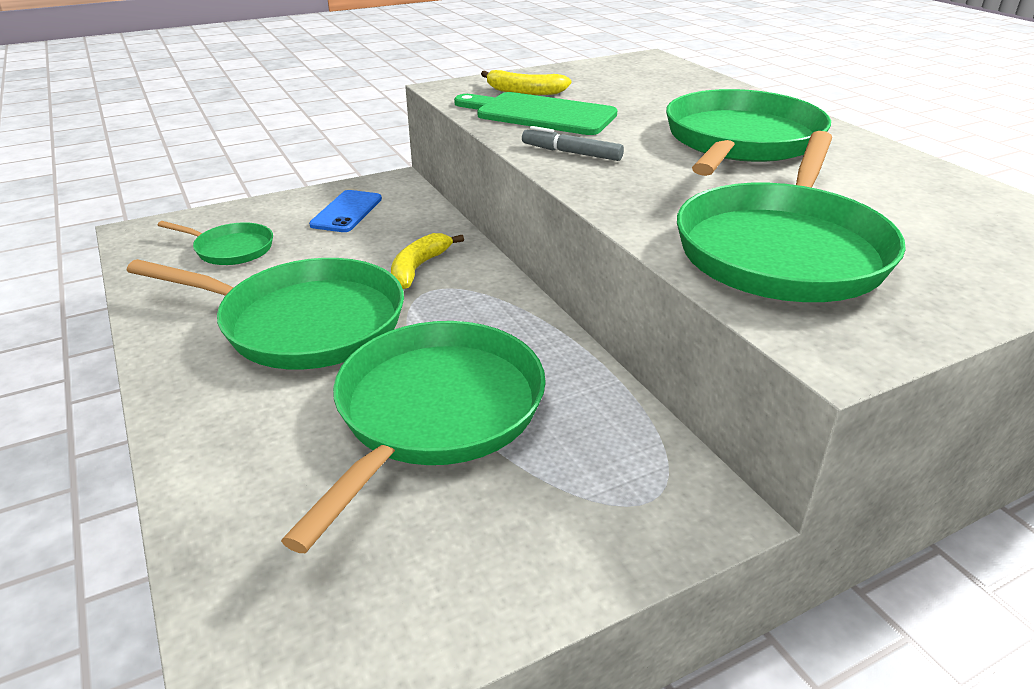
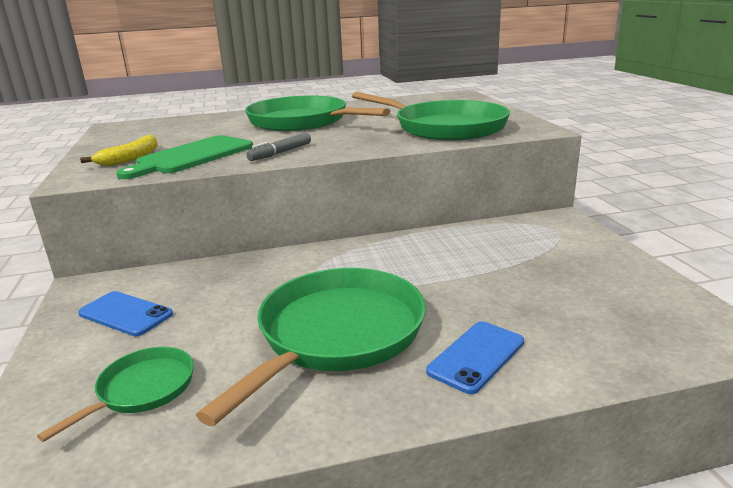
camera: 75 degrees left, 10 degrees down
(250, 419) = (476, 356): none -> blue phone
(418, 268) = (276, 280): yellow banana -> none
(435, 412) = (477, 280): green pan -> none

